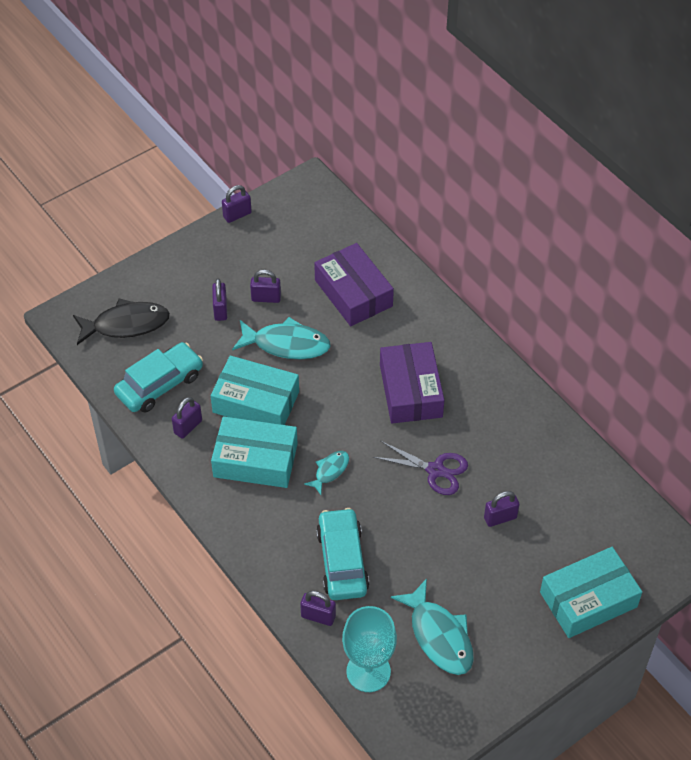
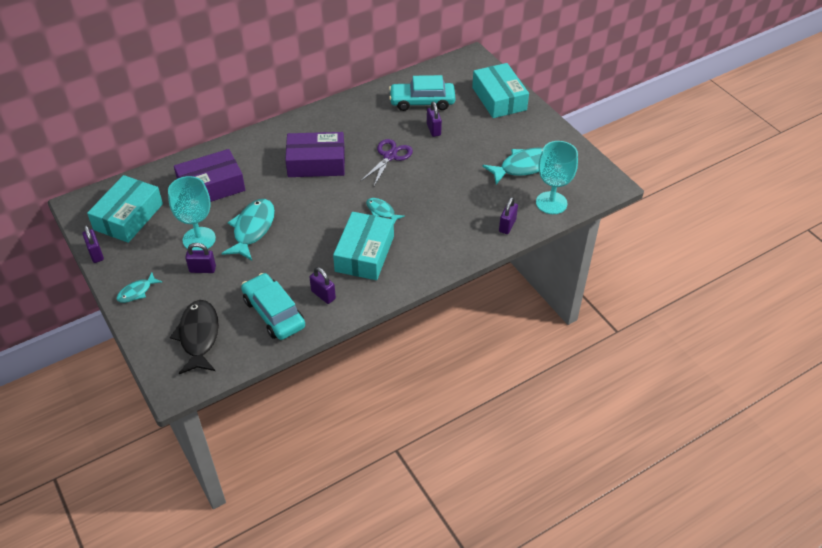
camera: 85 degrees left, 5 degrees down
(185, 261) = (137, 292): none -> turquoise fish
(256, 402) = (307, 251): turquoise box -> turquoise box (128, 217)
(266, 298) = (199, 239): purple padlock -> turquoise goblet
(342, 561) = (461, 210): turquoise car -> turquoise car (422, 102)

